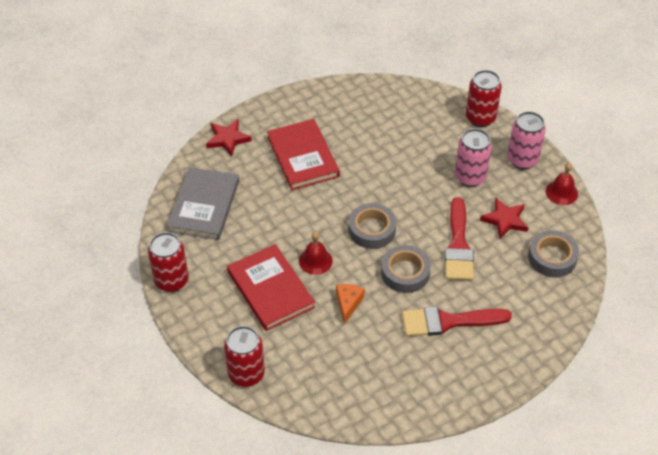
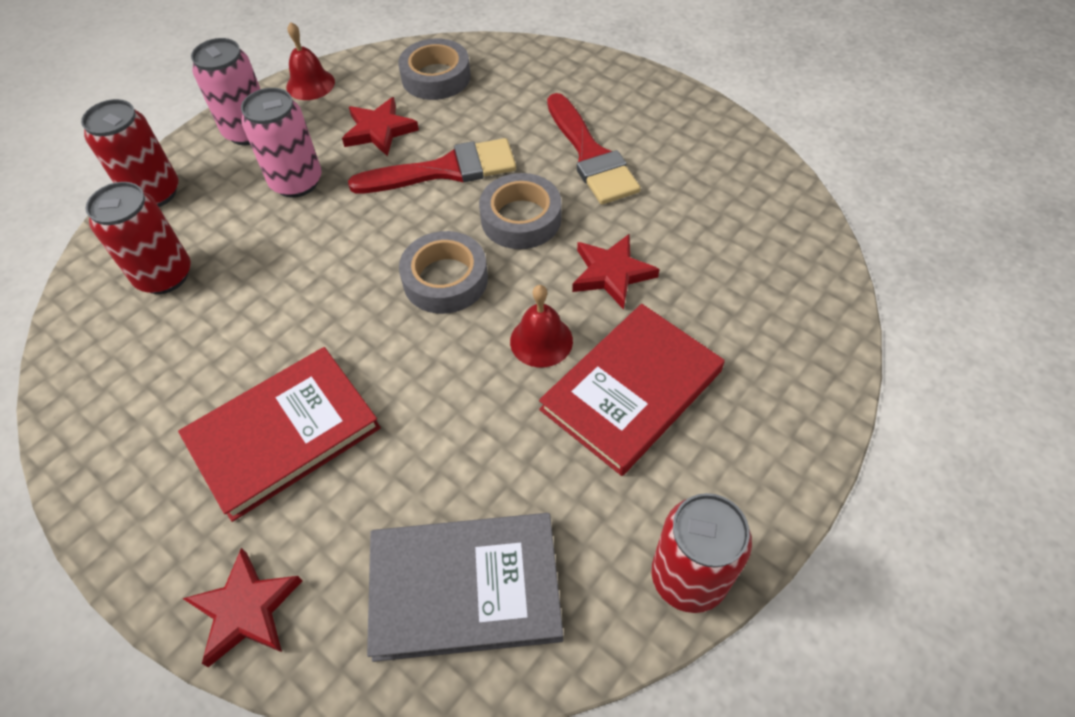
camera: 105 degrees left, 5 degrees up
(246, 374) = (818, 372): red can -> red can (164, 276)
(348, 303) = (611, 273): orange cheese -> red star

